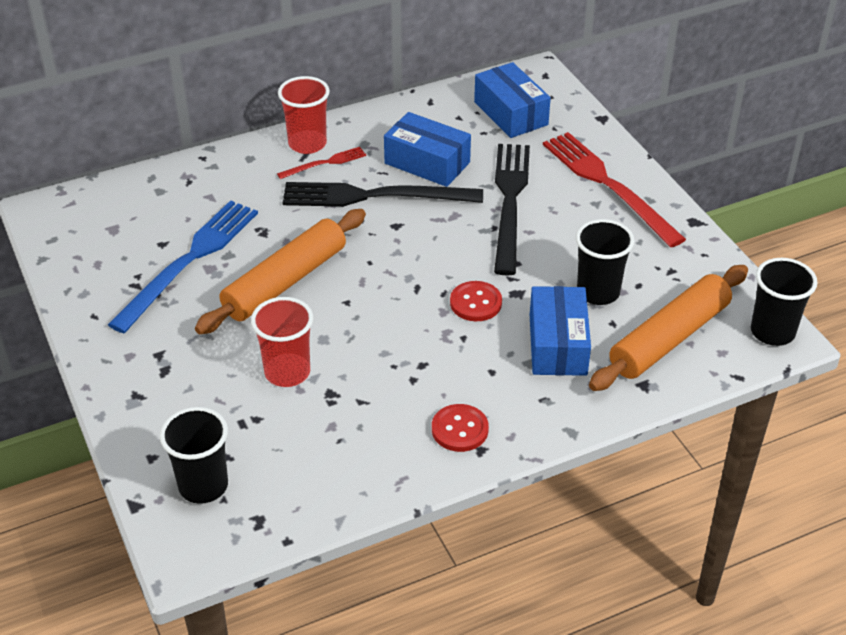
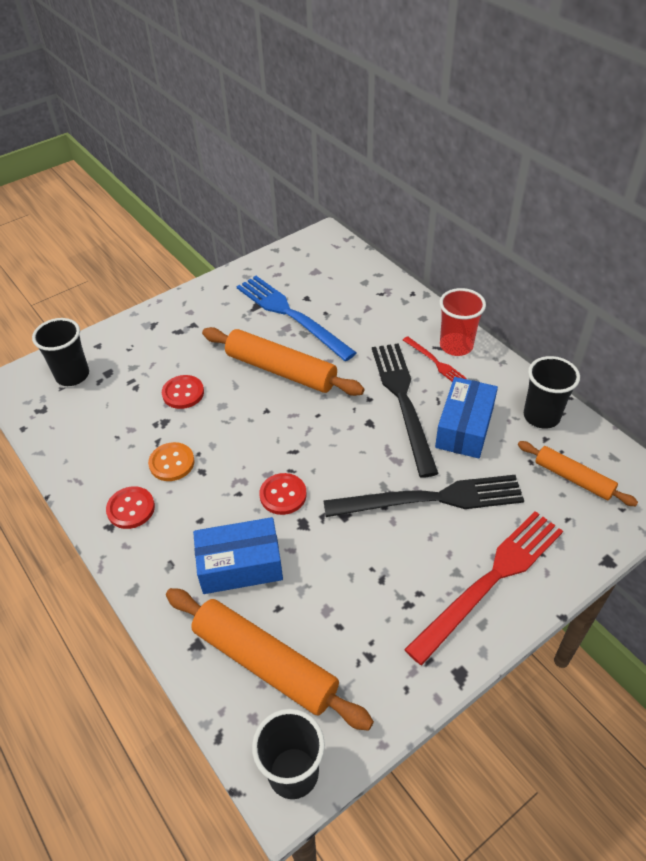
camera: 80 degrees right, 5 degrees up
(189, 261) = (291, 315): blue fork -> blue fork turned 150 degrees counterclockwise
(287, 372) = (183, 393): red cup -> red button
(401, 390) = (172, 463): none -> orange button
(510, 113) = (573, 478): blue box -> orange rolling pin
(598, 292) = (319, 590): black cup -> black cup (541, 416)

